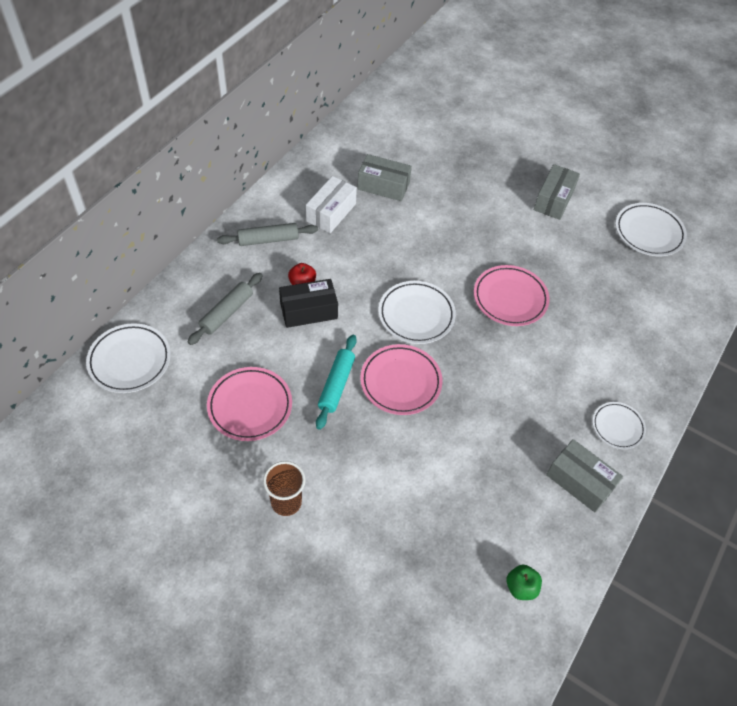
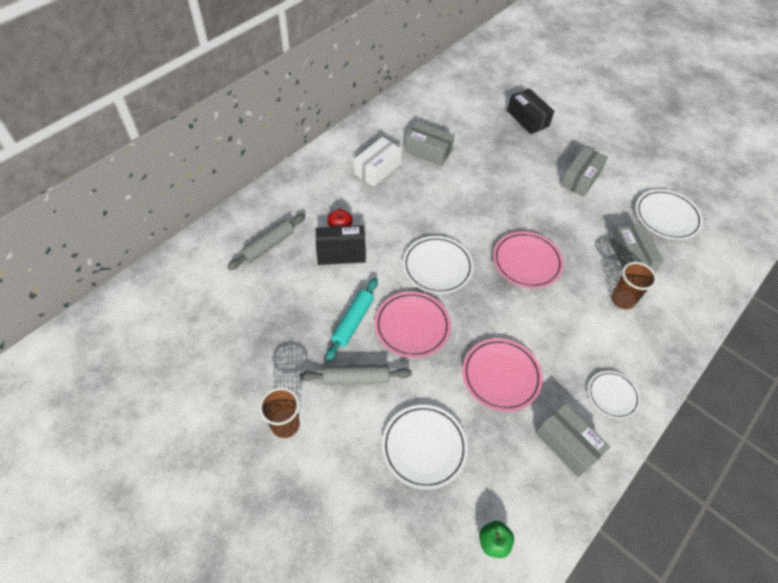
camera: 10 degrees right, 0 degrees up
(130, 360) = (175, 277): white plate -> white plate (424, 447)
(250, 406) = (271, 331): pink plate -> pink plate (501, 376)
(268, 239) = (318, 186): grey rolling pin -> grey rolling pin (356, 378)
(486, 137) = (527, 119): none -> black box
(615, 327) = (622, 300): none -> brown cup
(618, 281) = (631, 258): none -> grey box

